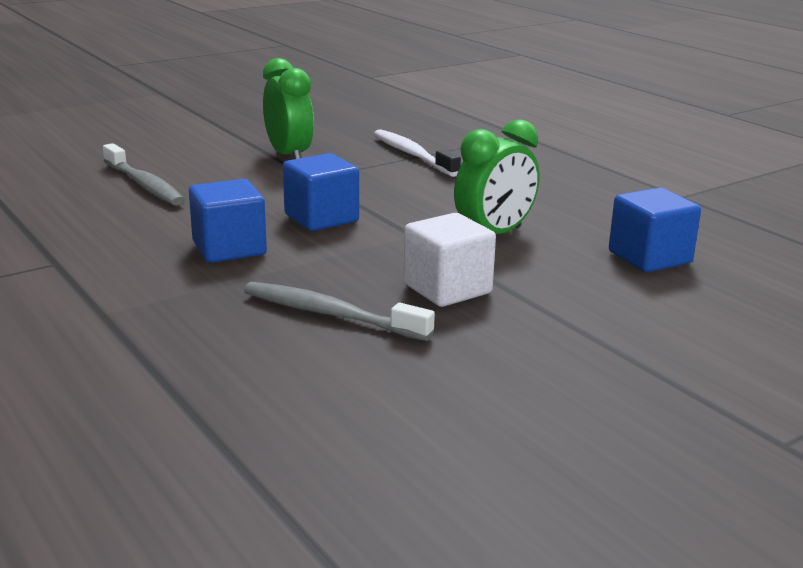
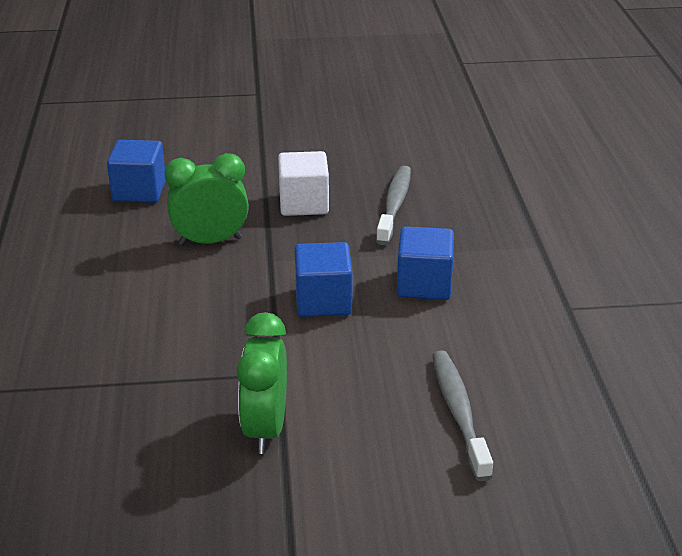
camera: 150 degrees left, 10 degrees up
(330, 314) = (394, 205): grey toothbrush -> grey toothbrush turned 135 degrees counterclockwise
(412, 155) = (130, 384): white toothbrush -> none

